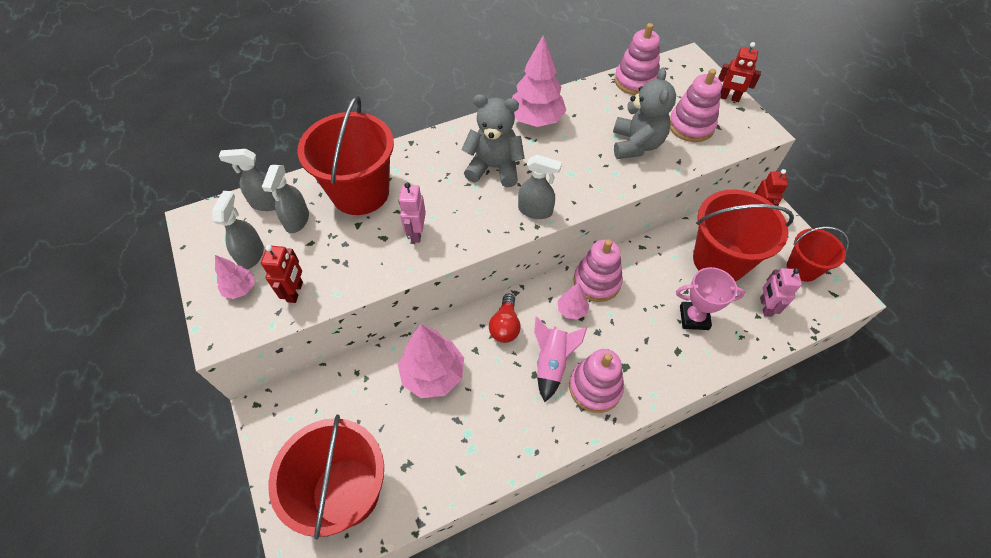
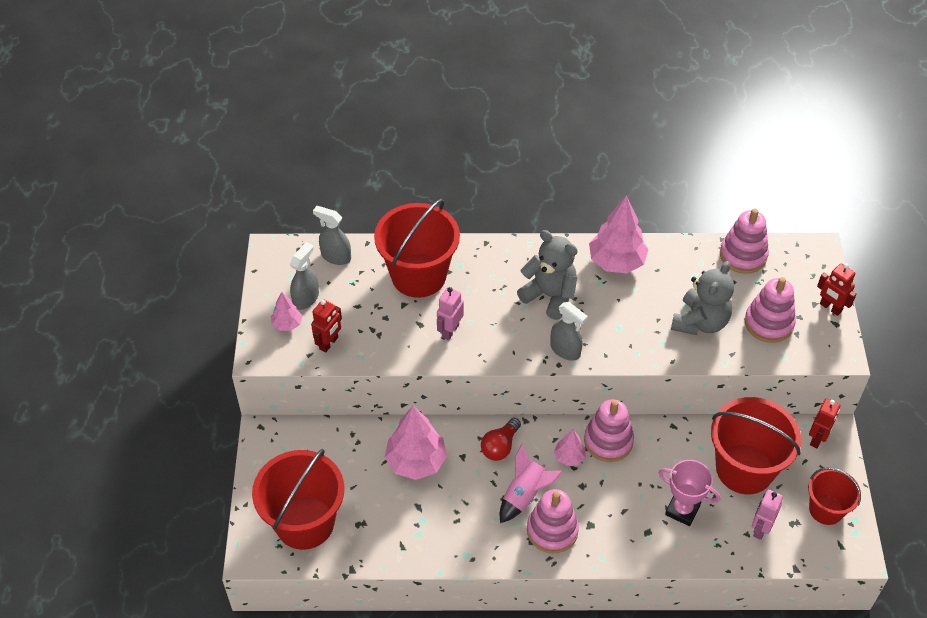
camera: 25 degrees right, 5 degrees down
(297, 220) = (354, 281): grey spray bottle -> none

